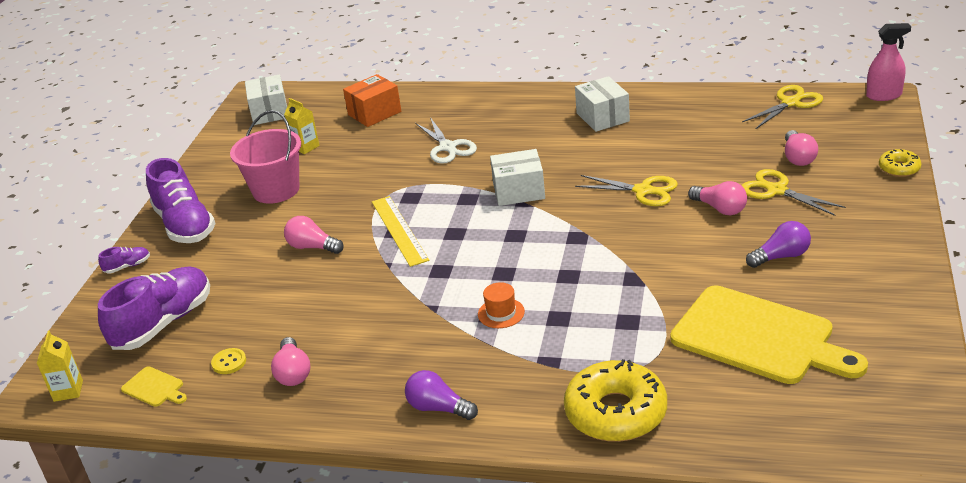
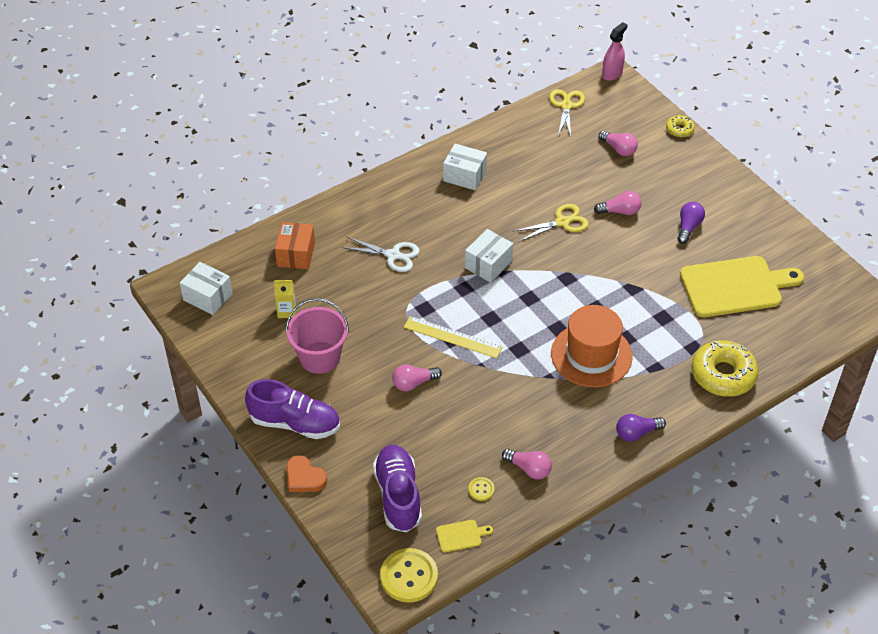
camera: 50 degrees left, 15 degrees up
(68, 391) = (409, 576): yellow carton -> yellow button
(127, 266) = (304, 477): purple shoe -> orange heart
(501, 313) = (591, 355): orange hat -> orange hat, size x2.41
(776, 190) = (635, 181): yellow scissors -> none

